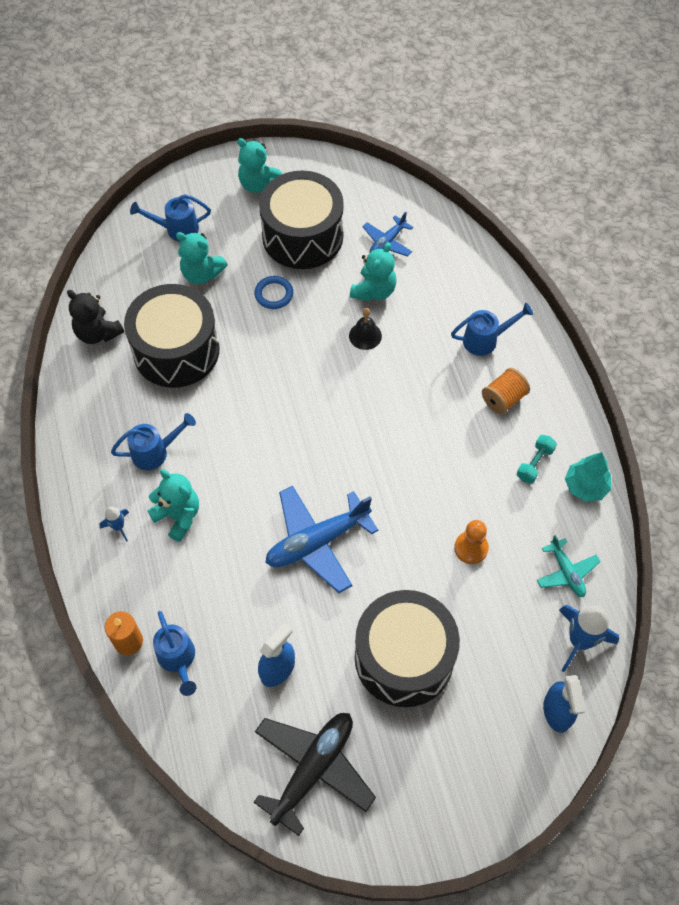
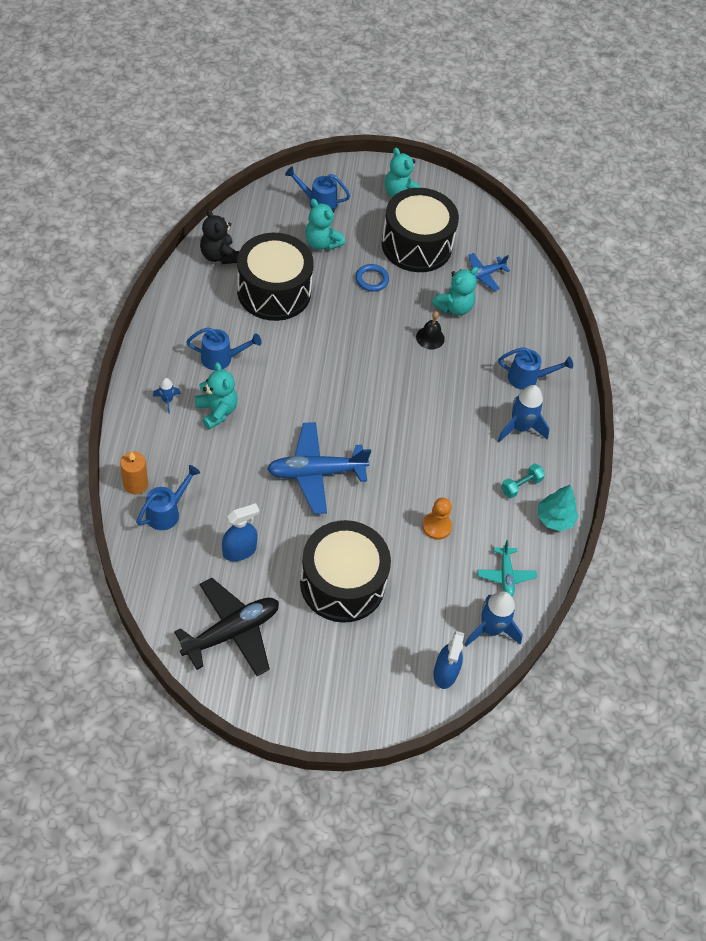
camera: 15 degrees right, 5 degrees down
(178, 659) = (167, 512): blue watering can -> blue watering can turned 135 degrees counterclockwise
(503, 399) = (520, 428): orange spool -> blue rocket

